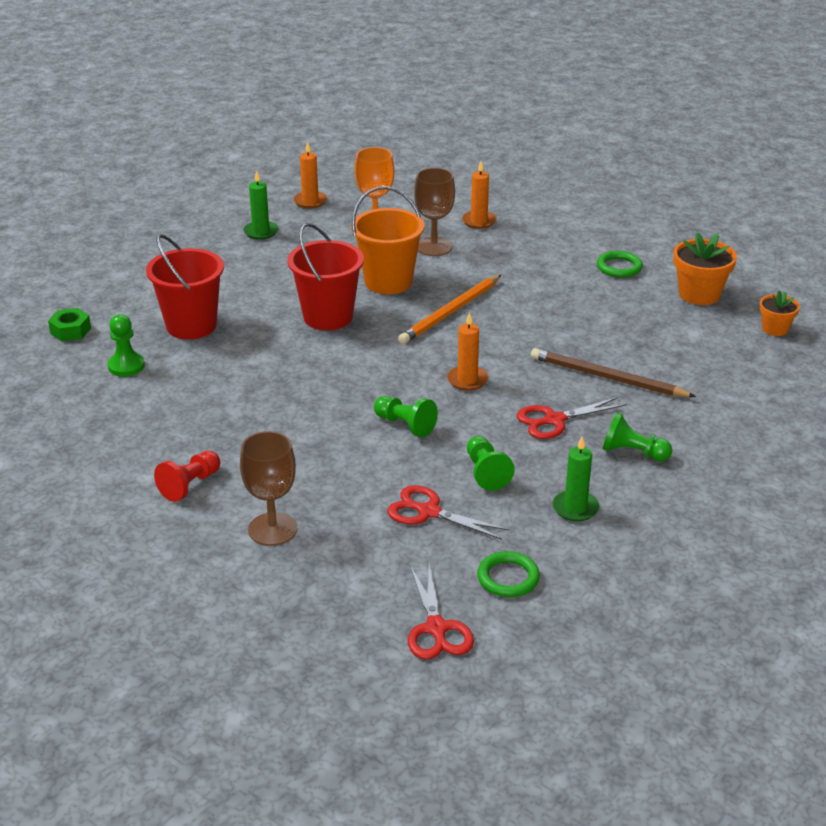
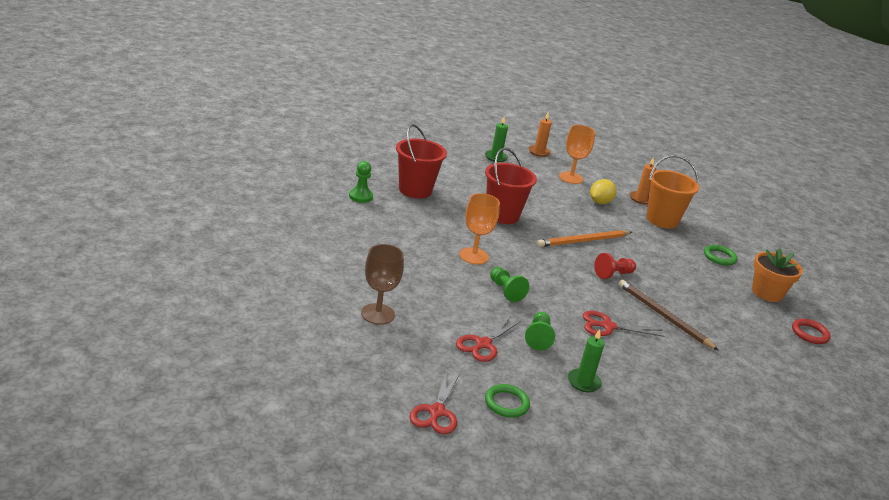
camera: 20 degrees right, 5 degrees down
(70, 331) = (343, 168): green nut -> none
(190, 485) = (347, 271): red pawn -> red pawn (613, 274)
(333, 392) = (473, 256): none -> orange goblet
(388, 282) = (555, 210): orange bucket -> orange bucket (662, 220)
(428, 512) = (483, 344): red scissors -> red scissors turned 105 degrees counterclockwise
(434, 247) = (600, 202): brown goblet -> yellow lemon
(467, 380) = (565, 282): orange candle -> none
(633, 453) = (649, 366): green pawn -> none
(775, 329) = (809, 334): orange flower pot -> red ring

